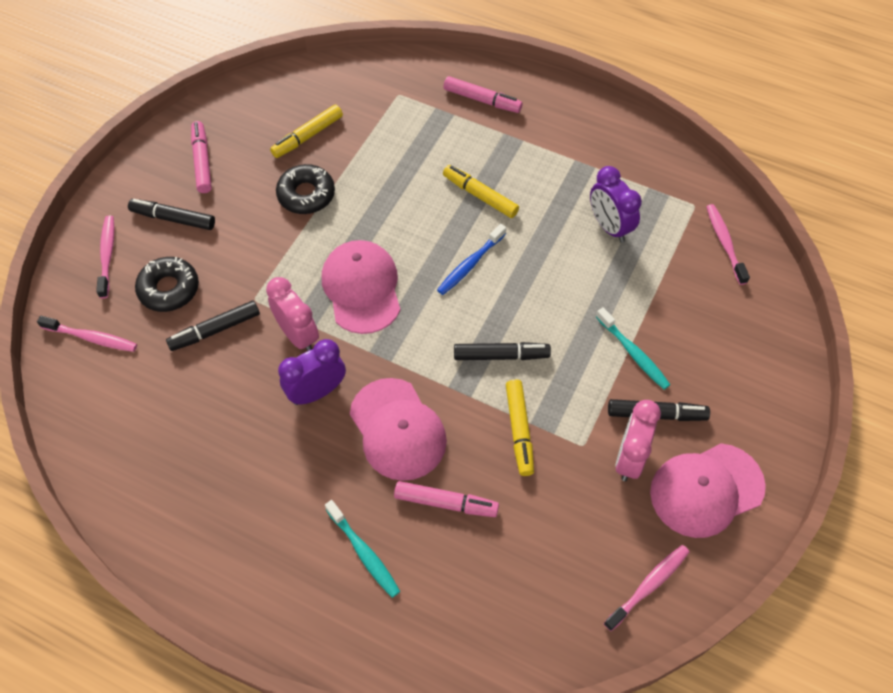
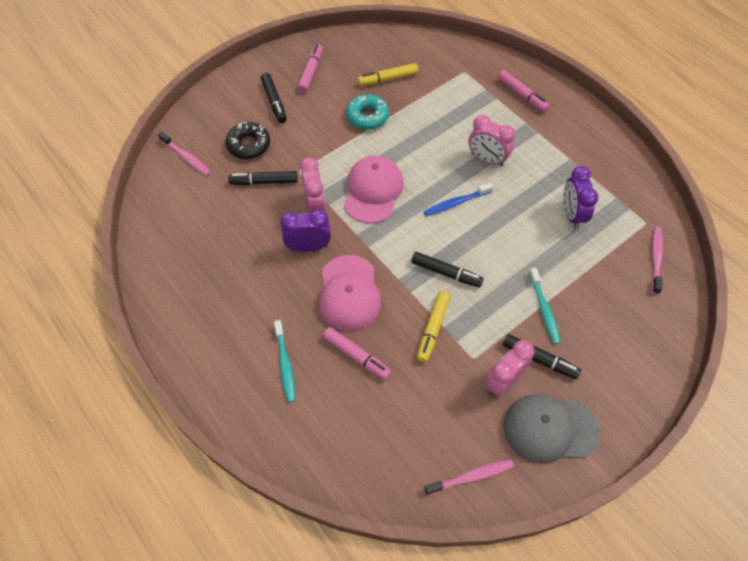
camera: 25 degrees right, 0 degrees up
(107, 255) = (222, 110): pink toothbrush -> none
(173, 219) = (274, 101): black marker -> black marker turned 150 degrees counterclockwise
(306, 195) = (367, 116): black donut -> turquoise donut
(480, 196) = (487, 159): yellow marker -> pink clock
(706, 490) = (550, 429): pink cap -> grey cap

